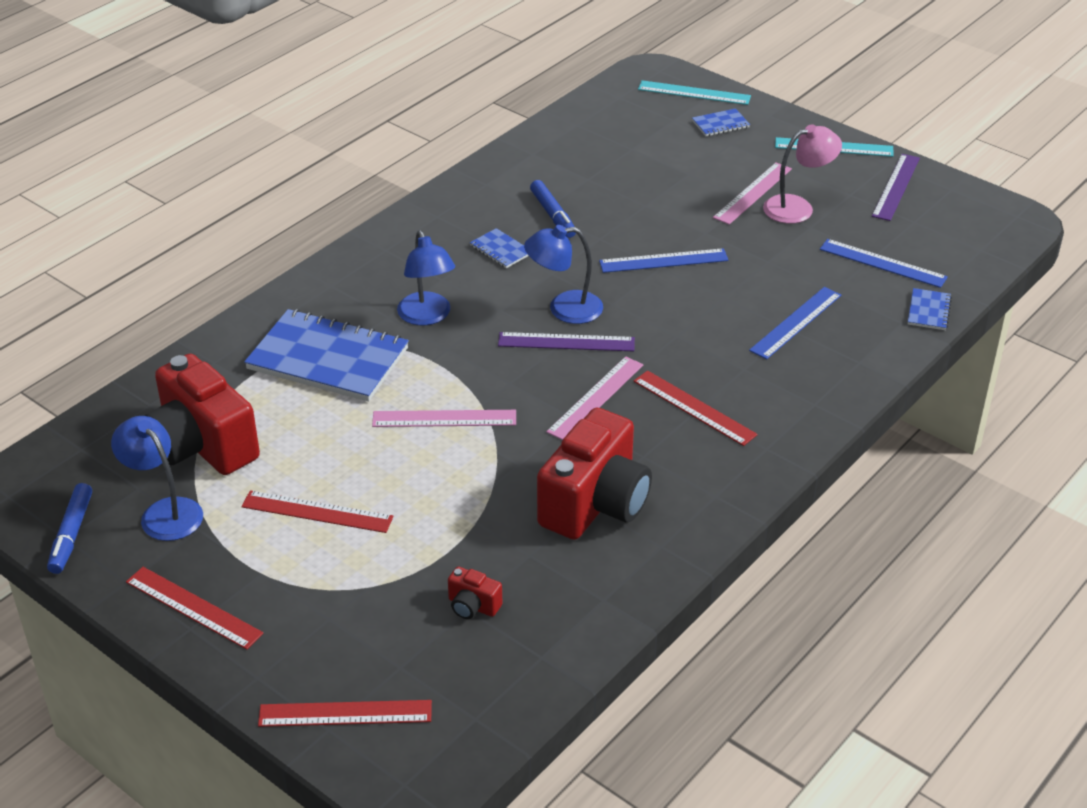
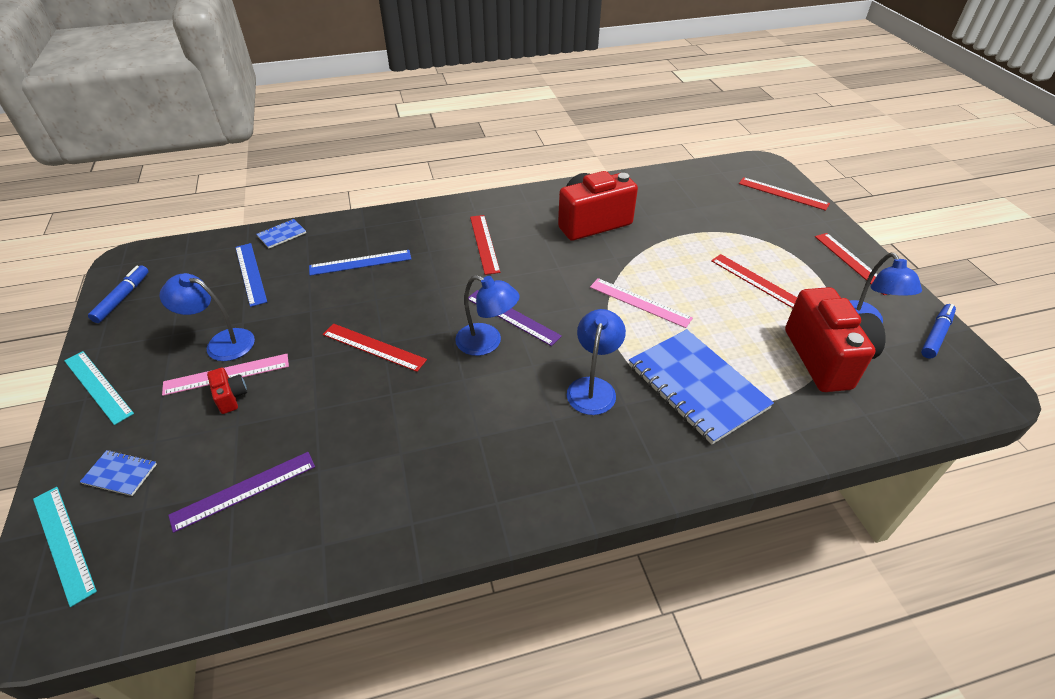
camera: 145 degrees left, 5 degrees up
(473, 606) = (694, 207): red camera -> red camera (231, 397)
(501, 250) = (478, 425): blue notebook -> none
(553, 215) = (397, 441): blue marker -> blue marker (123, 298)
(595, 398) = (533, 273): pink ruler -> none
(663, 261) = (373, 347): blue ruler -> red ruler
(798, 207) = (221, 343): pink lamp -> blue lamp
(896, 187) = (135, 324): purple ruler -> purple ruler (244, 490)

